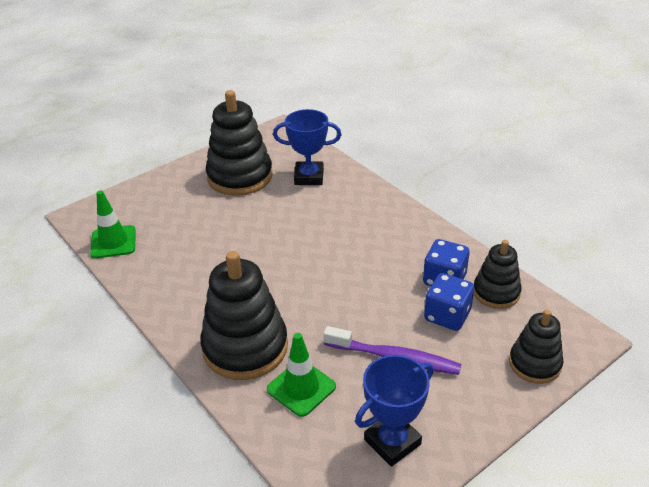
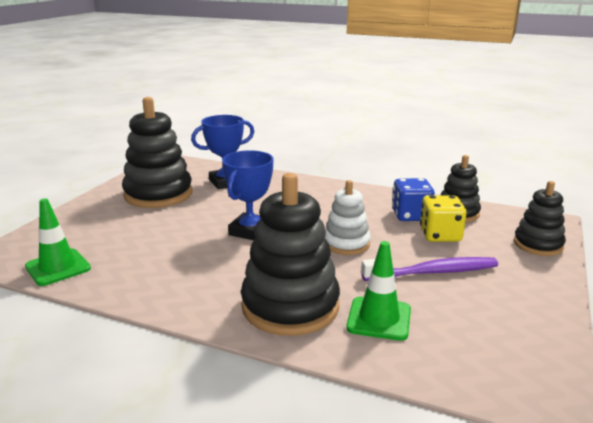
camera: 30 degrees left, 15 degrees down
(349, 295) = (346, 243): none -> white stacking toy
(392, 442) = (504, 329): blue trophy -> blue trophy (250, 231)
(447, 315) = (440, 235): blue dice -> yellow dice

